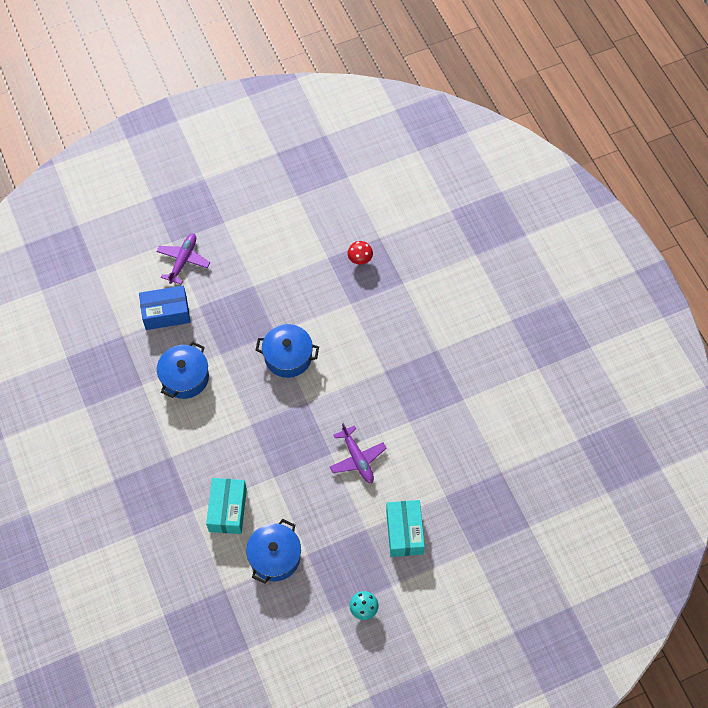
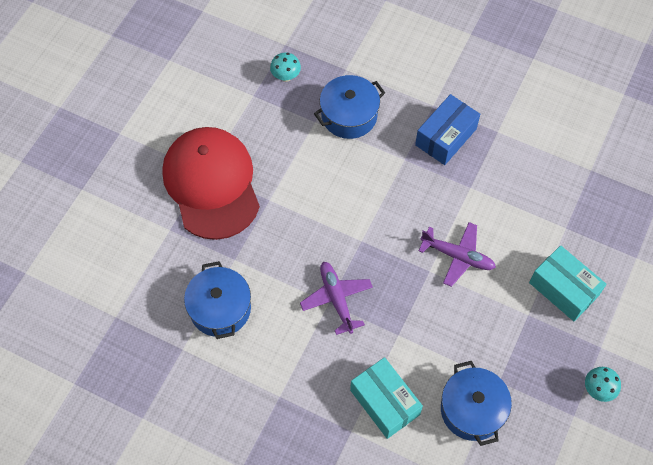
camera: 40 degrees left, 0 degrees up
(166, 313) = (141, 261): blue box -> blue box (445, 137)
(183, 260) = (111, 198): purple plane -> purple plane (336, 299)
(249, 296) = (211, 184): none -> red cap
(288, 357) = (303, 213): blue pot -> blue pot (349, 115)
(360, 260) = (286, 76): red mushroom -> turquoise mushroom

